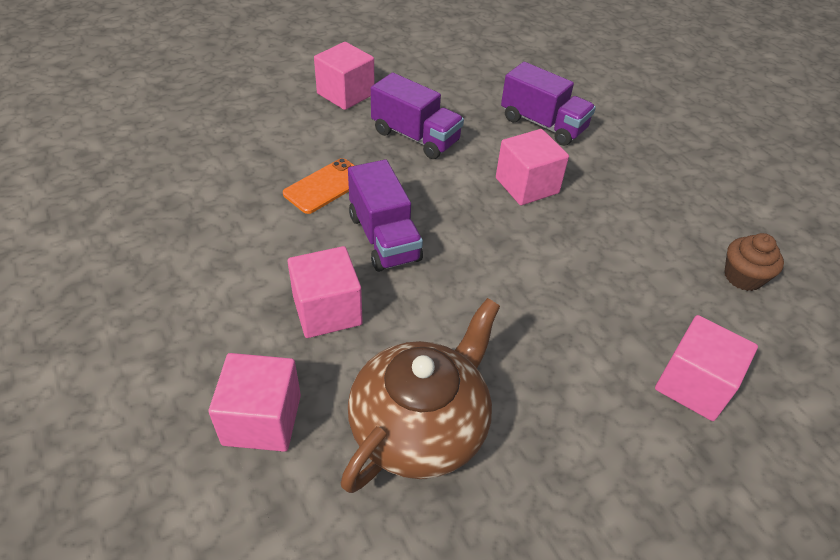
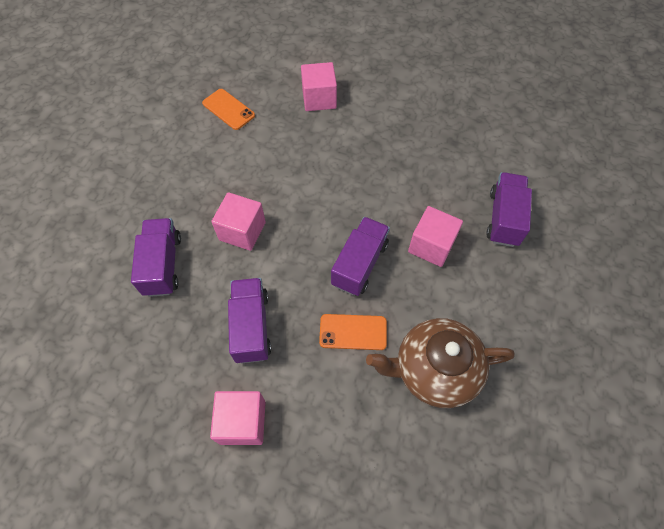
camera: 130 degrees left, 15 degrees up
(262, 419) = (503, 218): pink cube -> purple truck
(421, 426) = (441, 166): brown teapot -> brown teapot (434, 369)
(743, 277) = (228, 109): brown cupcake -> orange phone

